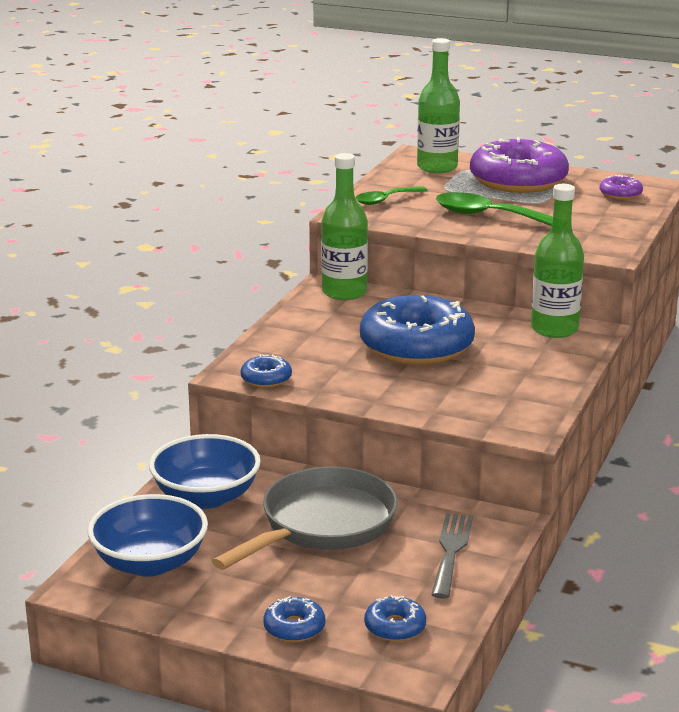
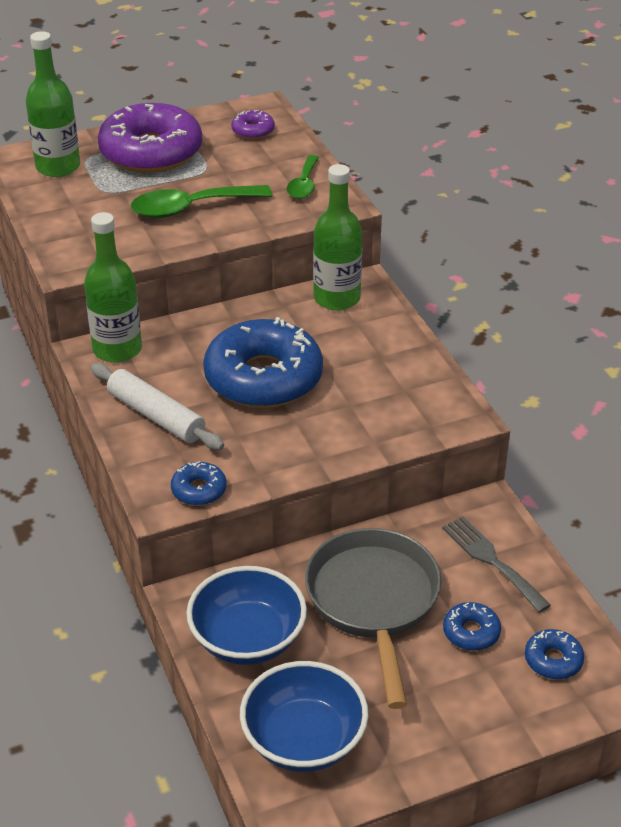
camera: 45 degrees left, 15 degrees up
(294, 627) = (493, 716): blue donut -> blue donut (471, 632)
(307, 333) = (156, 416): none -> white rolling pin
(385, 200) = (74, 231): green spoon -> green spoon (304, 184)

